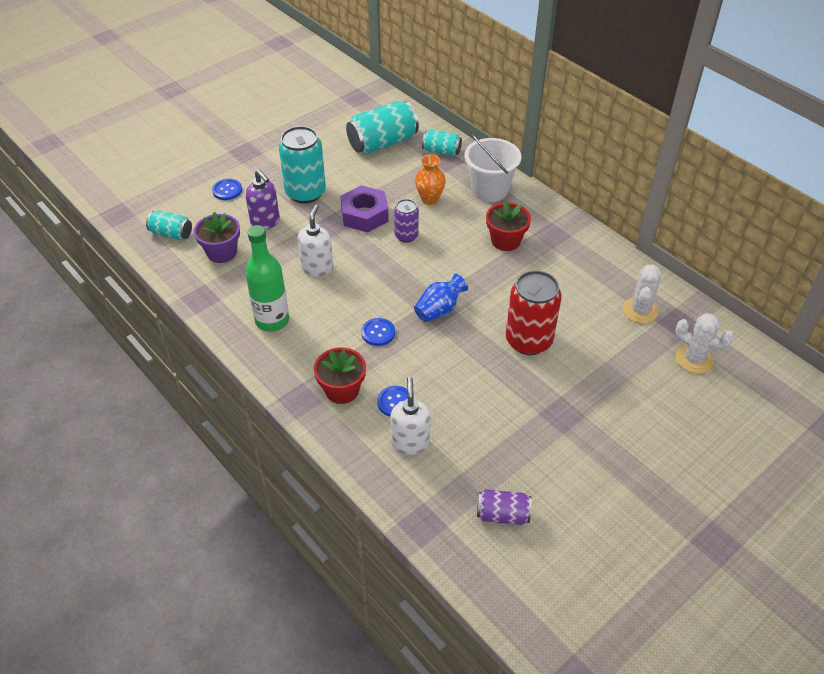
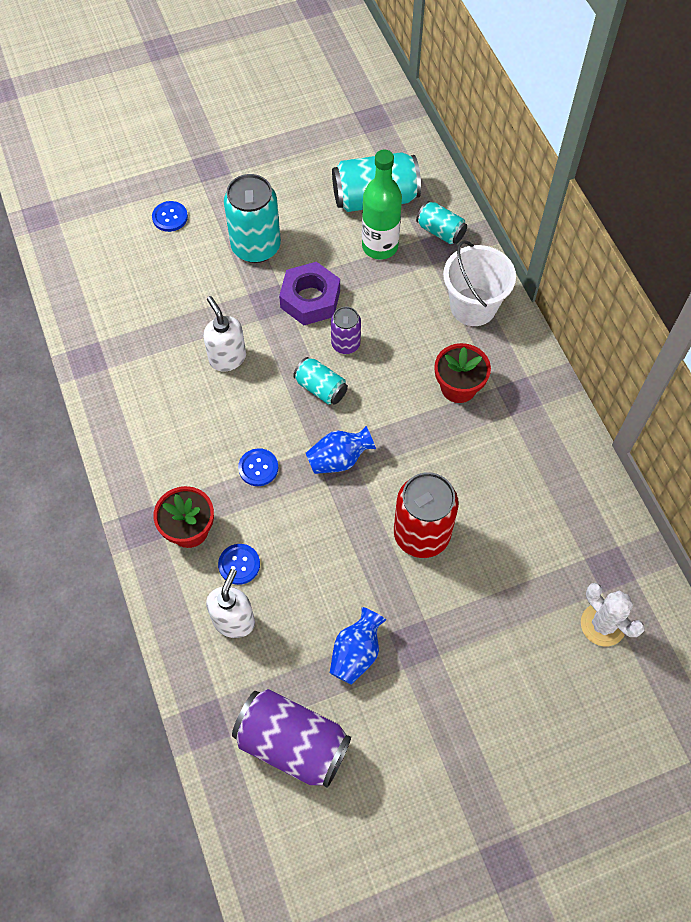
camera: 20 degrees right, 15 degrees up
(171, 234) = (87, 261): turquoise can -> turquoise can (321, 388)
(222, 252) = (132, 304): purple flower pot -> none
(265, 222) = (195, 276): purple soap dispenser -> none
(272, 320) = (151, 414): green bottle -> green bottle (380, 246)
(317, 268) = (227, 358): white soap dispenser -> white soap dispenser turned 60 degrees counterclockwise
(429, 199) = (395, 299): orange vase -> none
(502, 514) = (292, 743): purple can -> purple can, size x1.80
(520, 434) = (356, 653): none -> blue vase
(640, 310) = (572, 536): white cactus -> none

